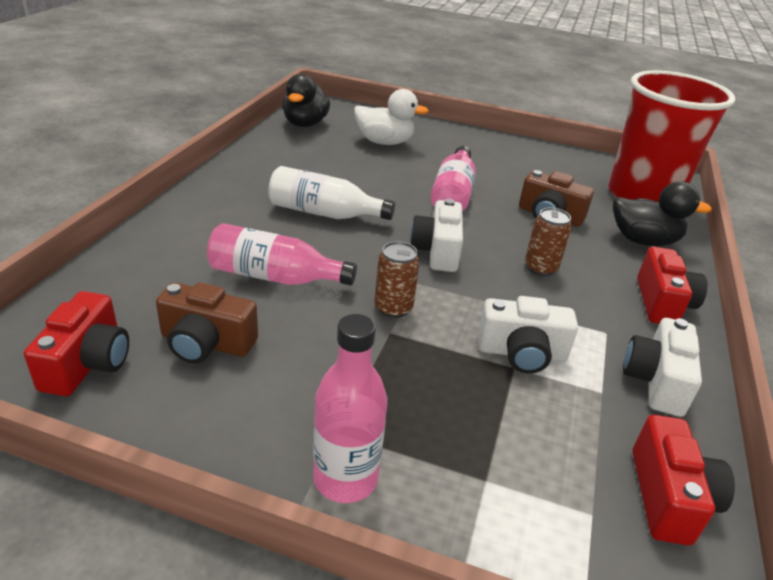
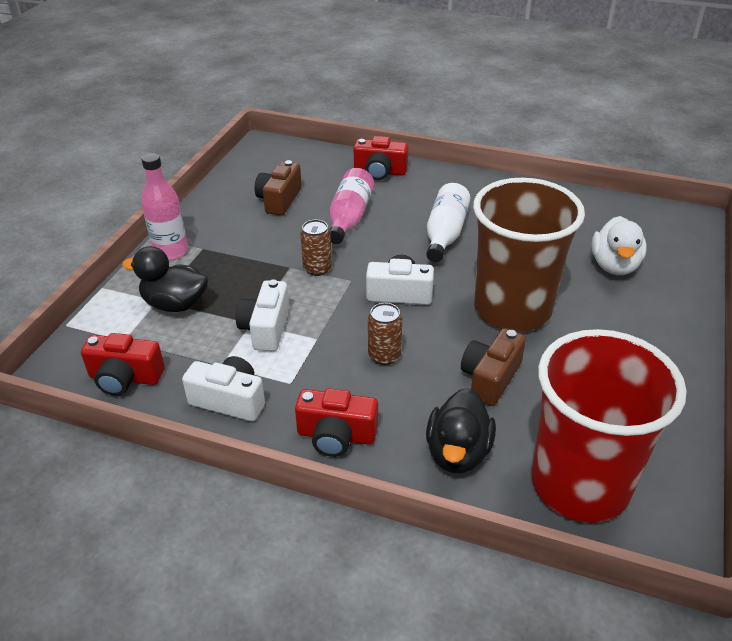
camera: 95 degrees right, 5 degrees up
(88, 363) = (264, 169): red camera -> red camera (380, 172)
(305, 124) = (626, 214): black duck -> black duck (175, 304)
(453, 194) = (512, 309): pink bottle -> brown cup

